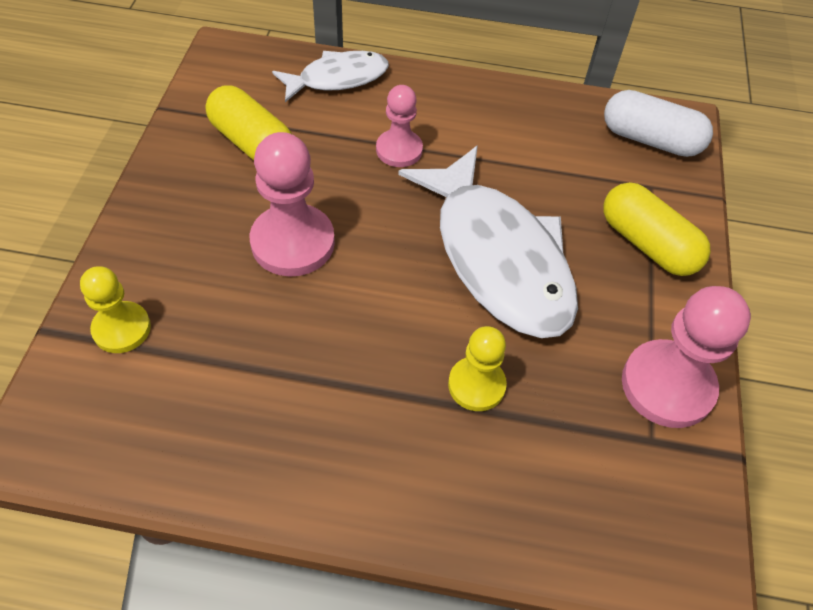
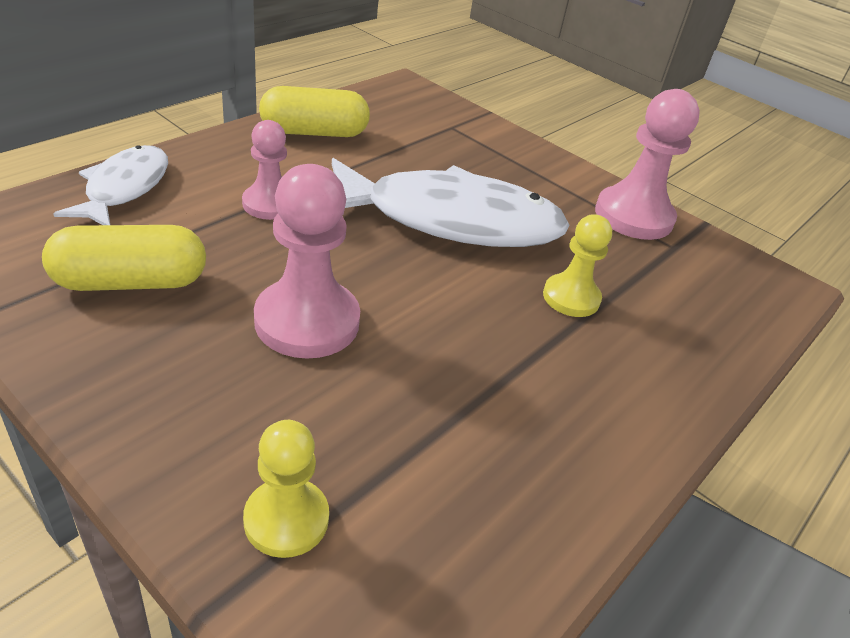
camera: 60 degrees left, 15 degrees down
(647, 244) = (503, 156): yellow capsule -> yellow capsule (314, 132)
(650, 140) = (408, 103): white capsule -> none

